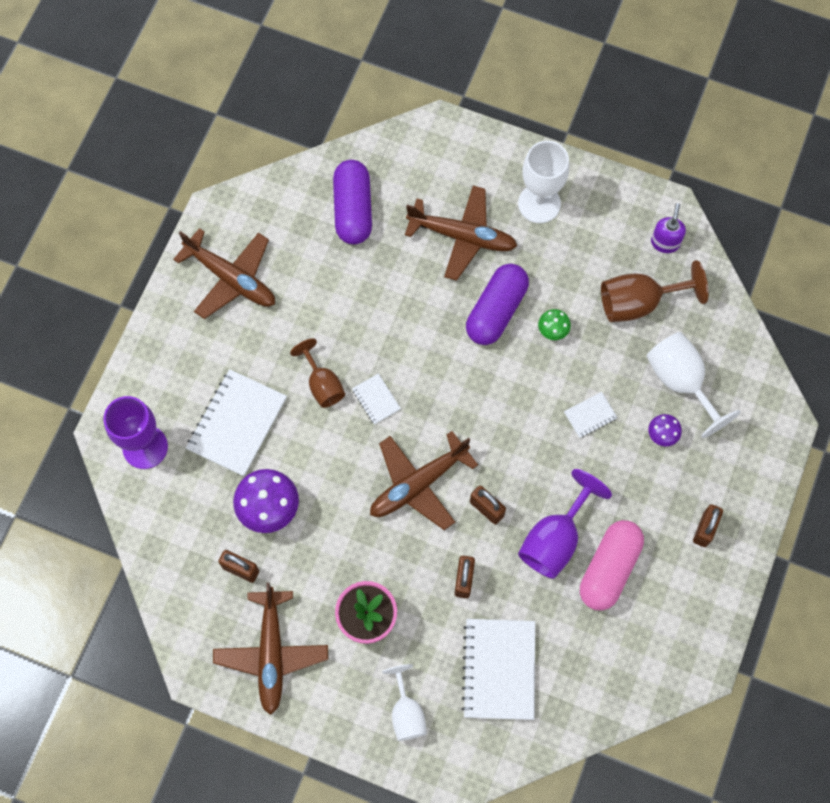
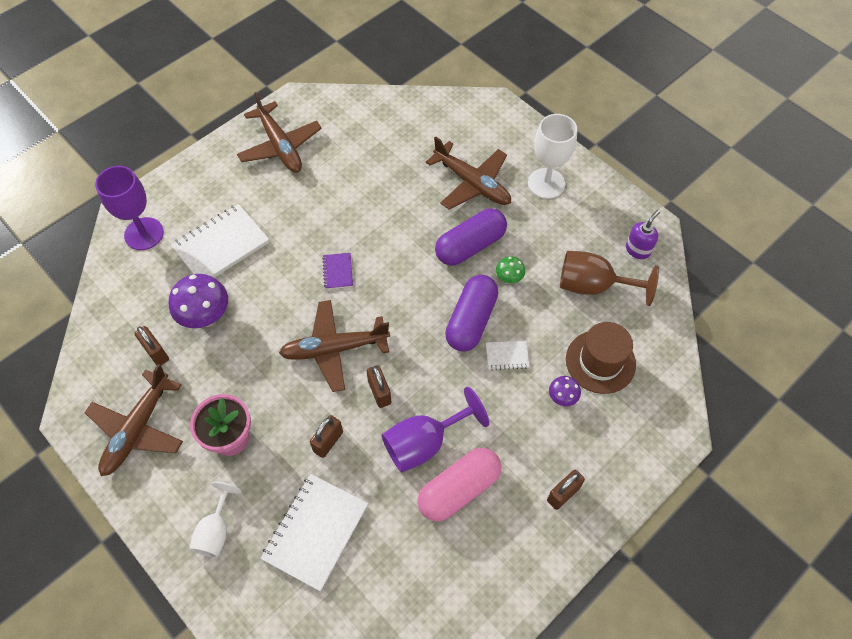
camera: 25 degrees right, 10 degrees down
(322, 384) = (303, 244): brown goblet -> none
(353, 209) = (398, 134): purple capsule -> purple capsule (471, 320)
(376, 399) = (338, 272): white notebook -> purple notebook
(681, 382) = (600, 362): white goblet -> brown hat

